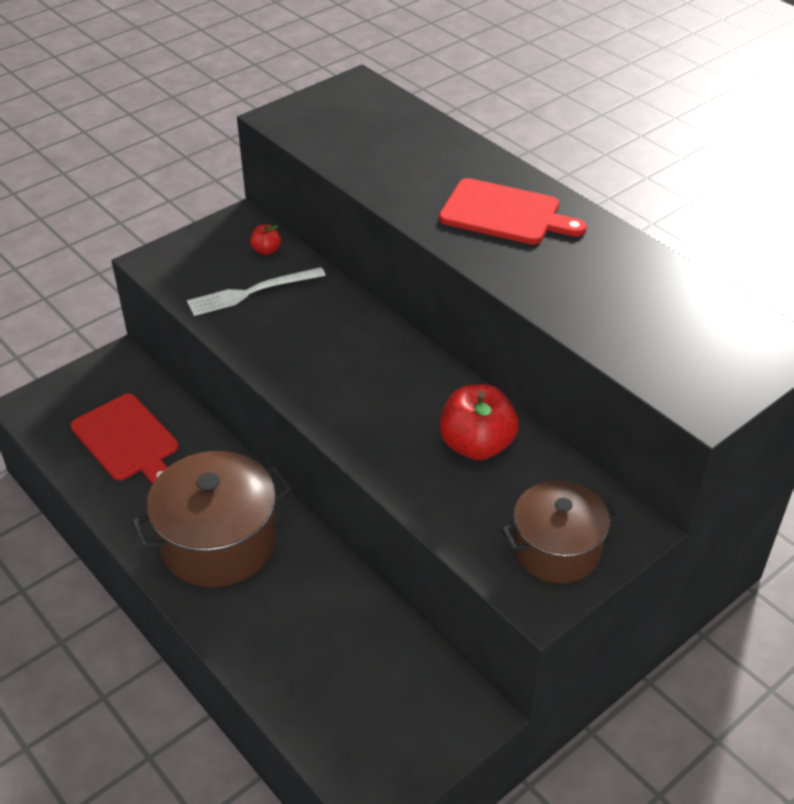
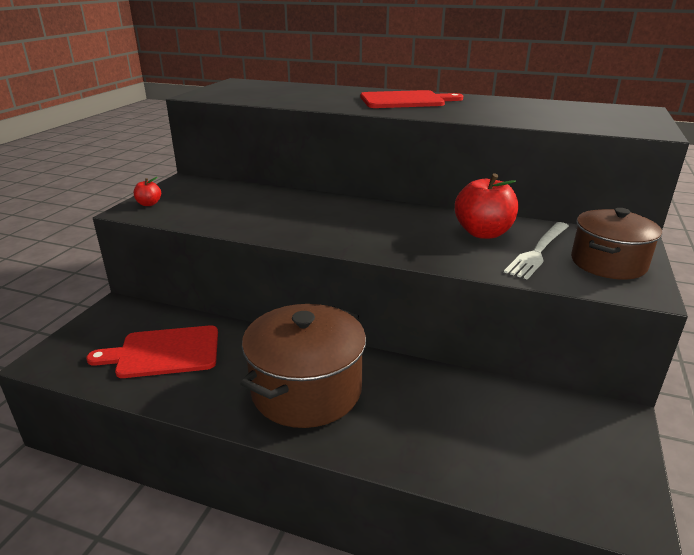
camera: 30 degrees left, 15 degrees down
(127, 440) = (164, 352): red cutting board -> red cutting board turned 150 degrees clockwise
(252, 292) = (231, 207): white fork -> white fork (538, 251)
(266, 250) = (220, 188): red apple -> red apple (149, 204)

